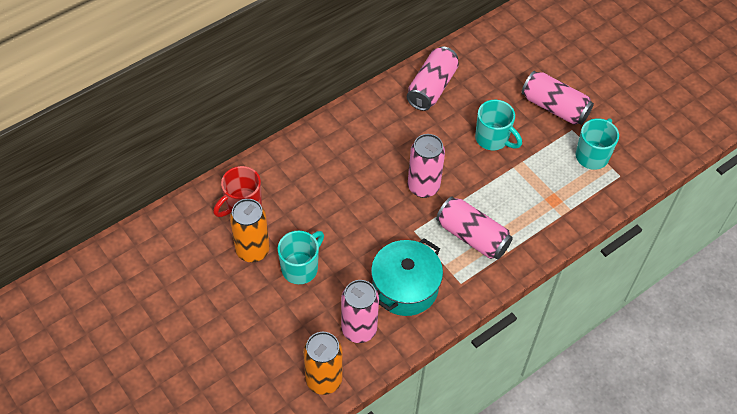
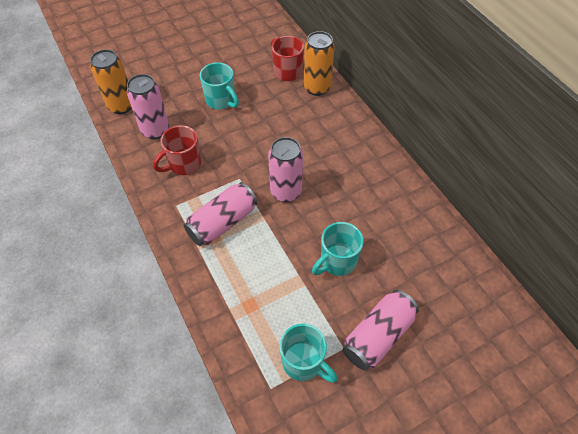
camera: 100 degrees right, 0 degrees up
(252, 250) = (244, 75): orange can -> orange can (317, 88)
(405, 287) = (184, 164): turquoise pot -> red mug
(431, 87) = (409, 217): pink can -> none

